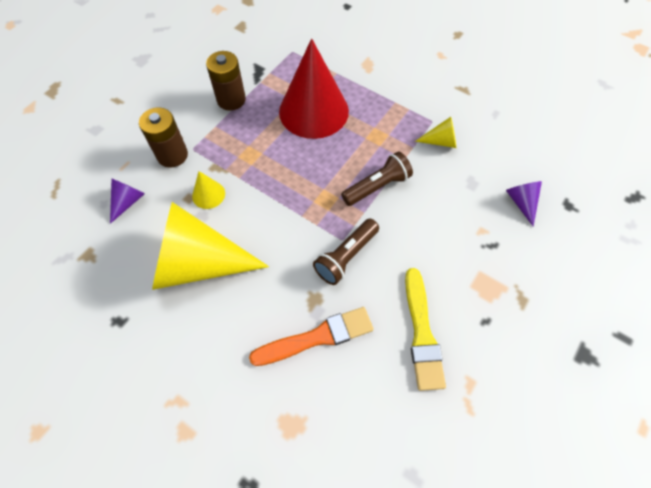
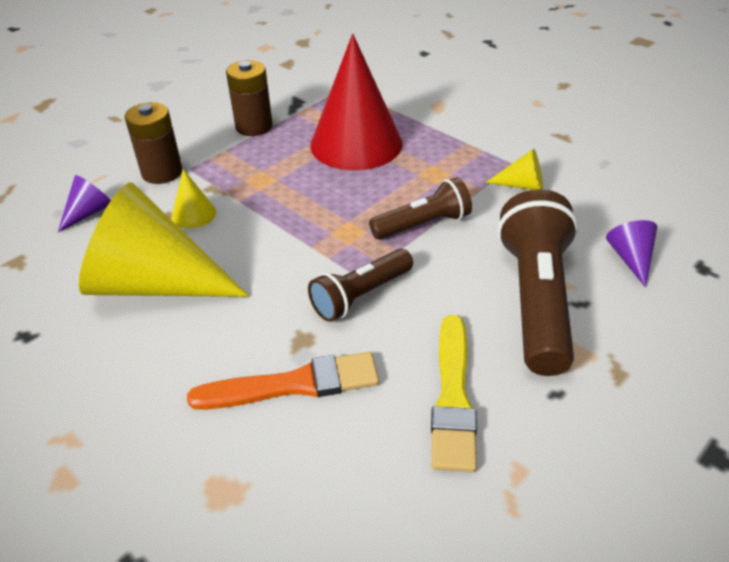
camera: 10 degrees right, 20 degrees down
(463, 245) = (535, 299): none -> brown flashlight

